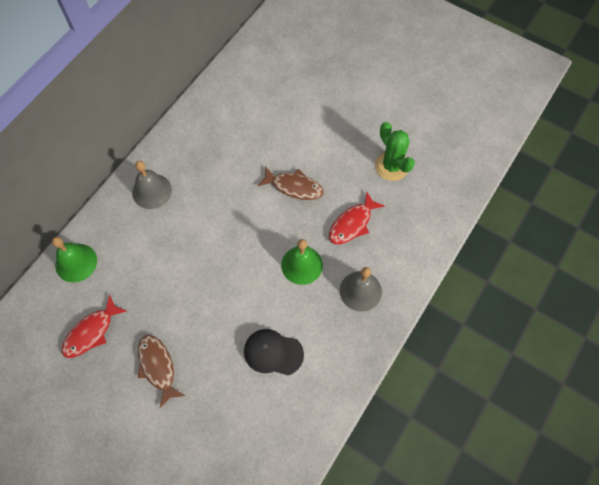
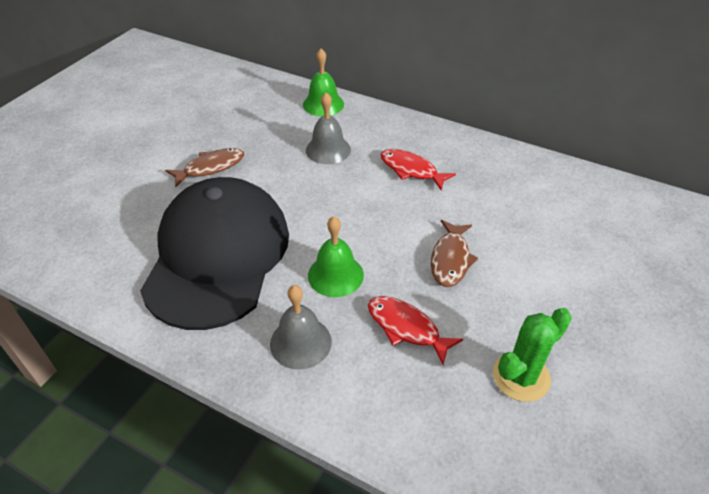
camera: 85 degrees right, 20 degrees down
(91, 332) = (251, 122): red fish -> red fish (411, 170)
(152, 191) = (413, 141): grey bell -> grey bell (328, 150)
(273, 352) = (217, 256): black cap -> black cap, size x2.42

